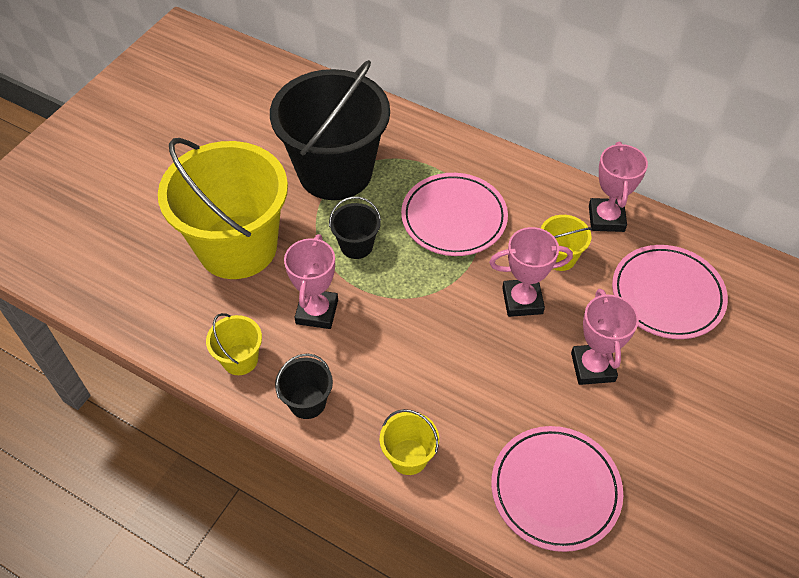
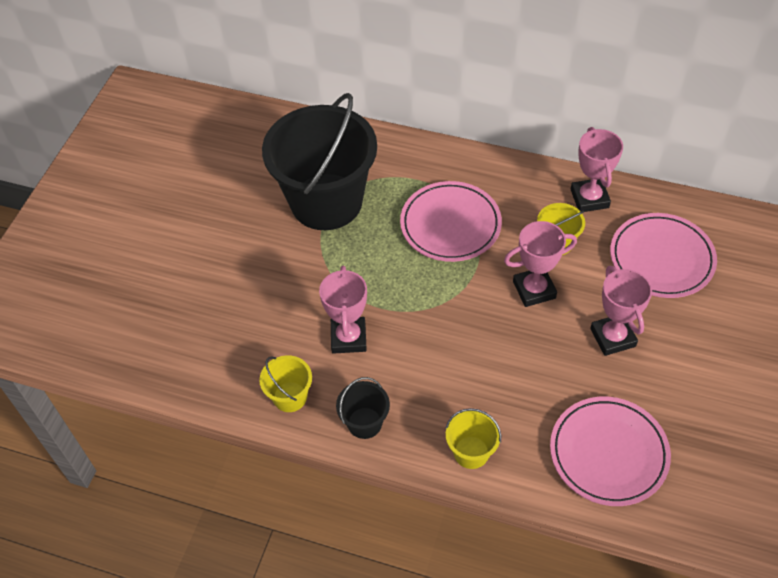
camera: 10 degrees left, 0 degrees up
(237, 247) = (255, 292): yellow bucket -> none
(356, 245) = (367, 268): black bucket -> none

